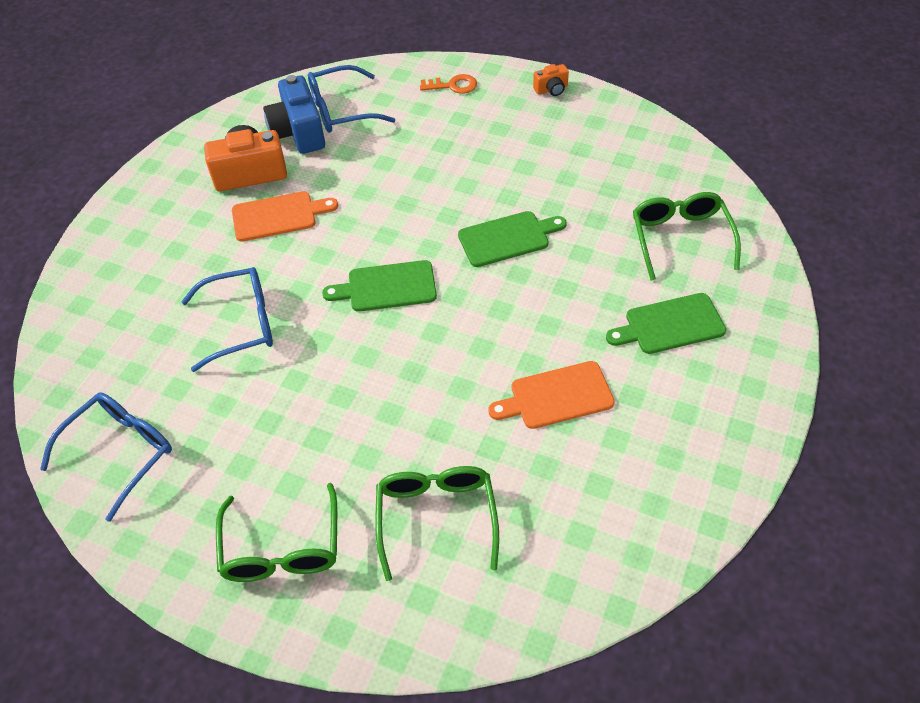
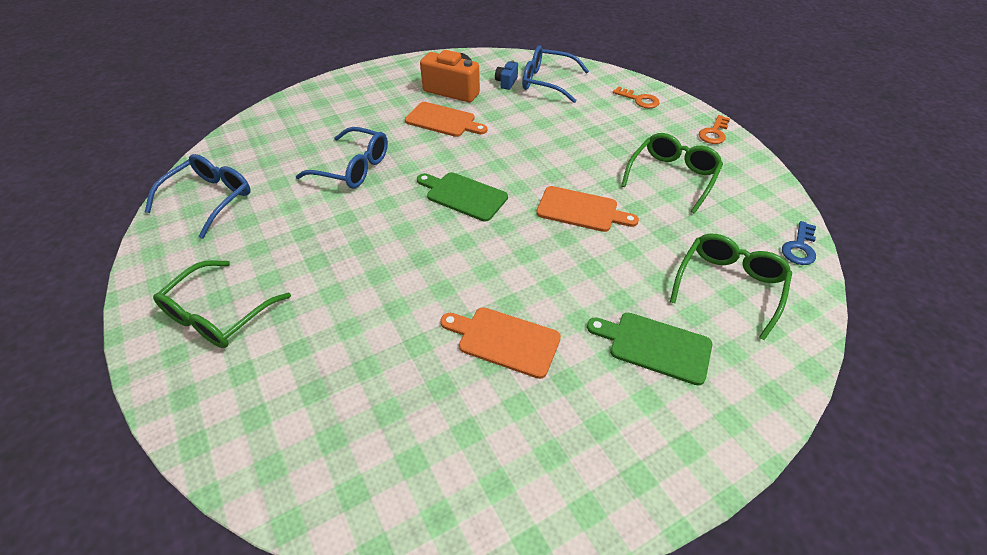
camera: 35 degrees right, 5 degrees down
(120, 452) = (210, 199): blue glasses -> blue glasses turned 45 degrees counterclockwise
(298, 133) = (506, 82): blue camera -> blue camera, size x0.50
(436, 517) = (328, 366): green glasses -> green glasses (672, 176)
(507, 238) = (581, 210): green cutting board -> orange cutting board
(551, 89) = (714, 133): orange camera -> orange key
(704, 171) = (799, 247): none -> blue key

